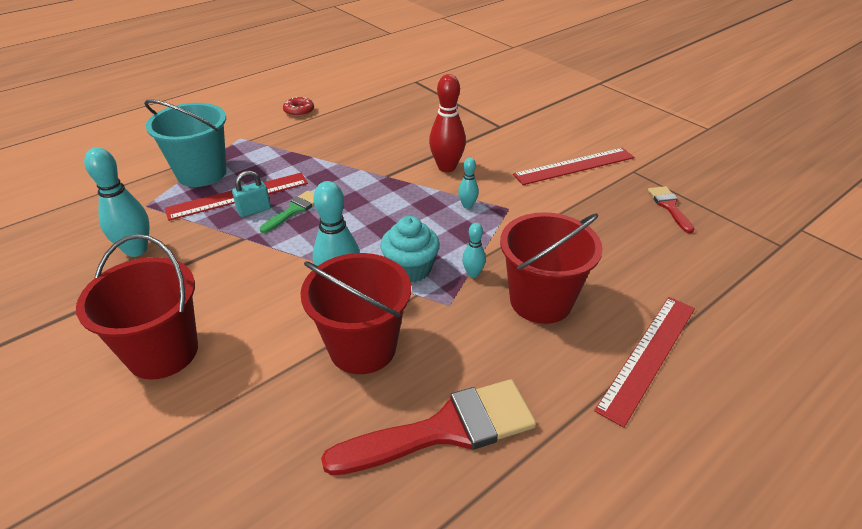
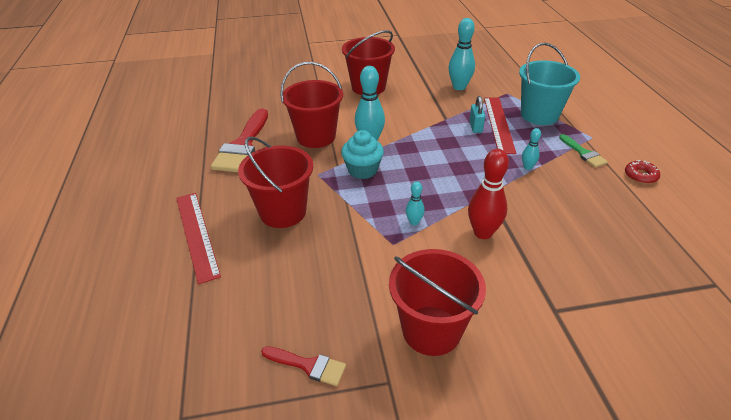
camera: 120 degrees right, 0 degrees up
(294, 210) = (465, 141): green brush -> green brush (583, 153)
(473, 273) = (334, 193): turquoise bowling pin -> turquoise bowling pin (527, 167)
(574, 166) = (431, 330): red ruler -> red bucket

